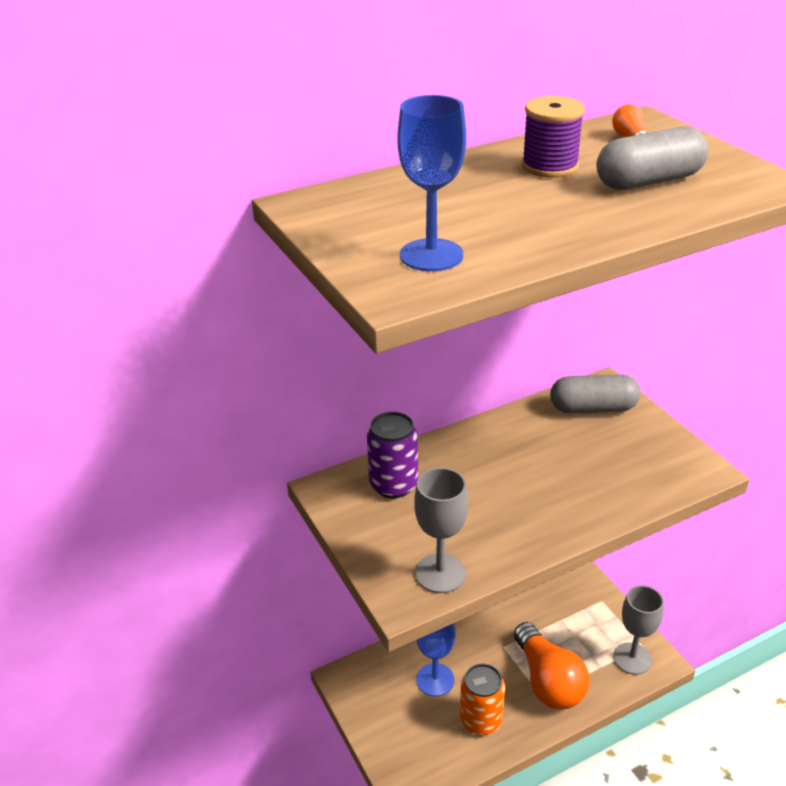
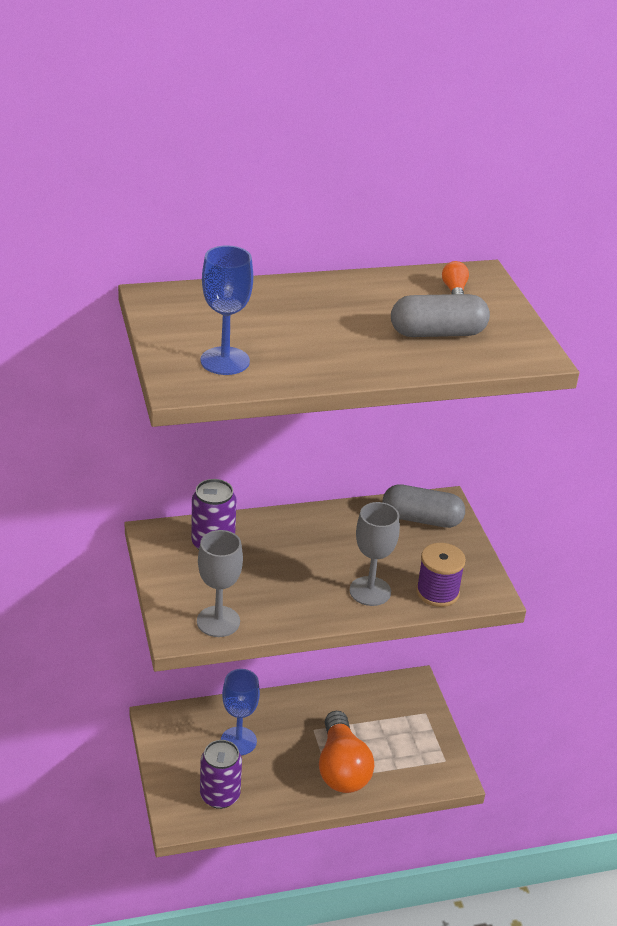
camera: 10 degrees right, 0 degrees up
(439, 746) = (220, 795): none -> purple can
(481, 720) = (265, 784): orange can -> none
(550, 166) = (368, 303): purple spool -> purple spool (437, 592)
(632, 658) = (430, 769): grey goblet -> grey goblet (370, 591)

